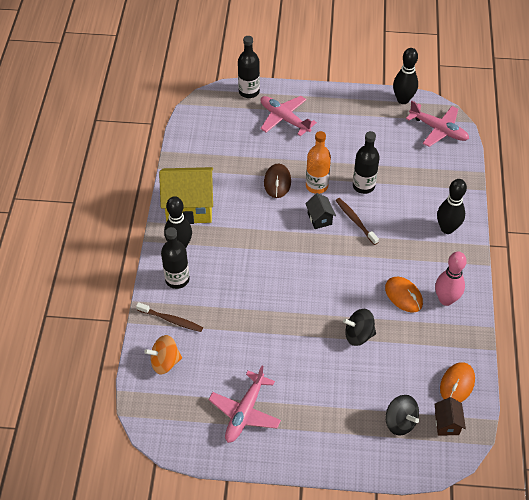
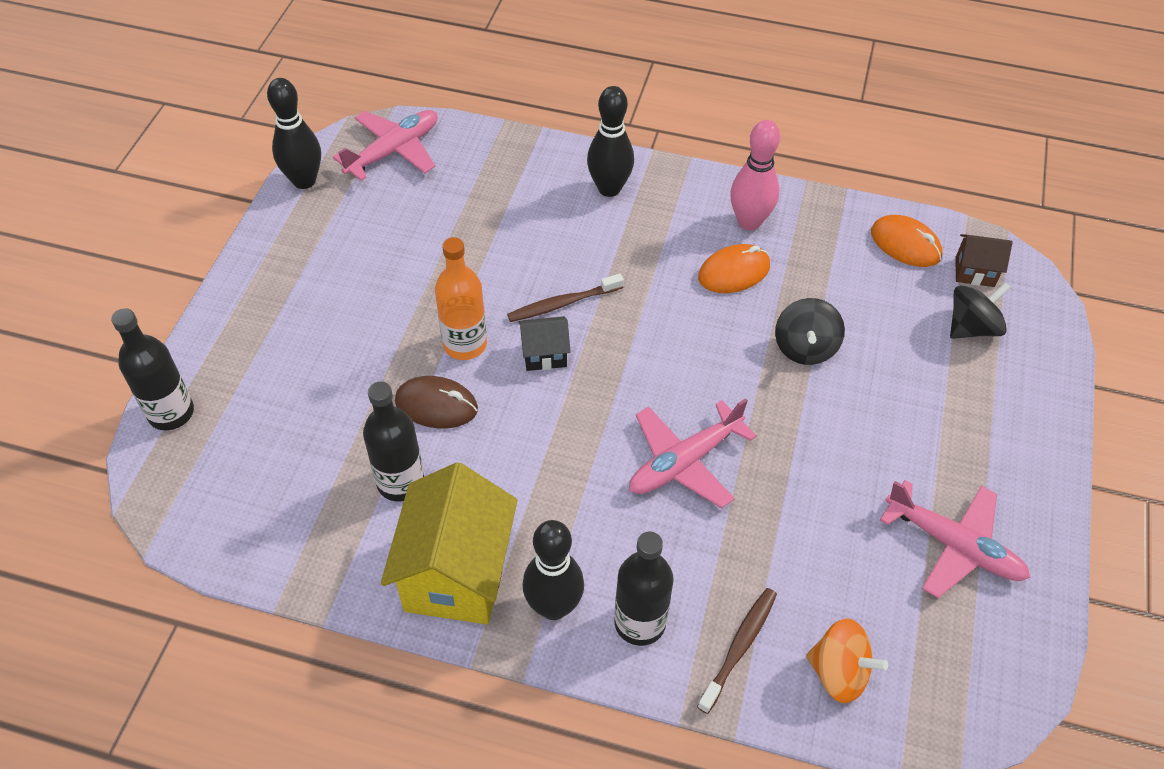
camera: 80 degrees left, 0 degrees up
(165, 362) = (839, 672): orange spinning top -> orange spinning top turned 60 degrees counterclockwise
(284, 119) = (274, 365): pink plane -> pink plane (684, 462)
(363, 186) = (486, 276): black bottle -> black bottle (400, 482)

